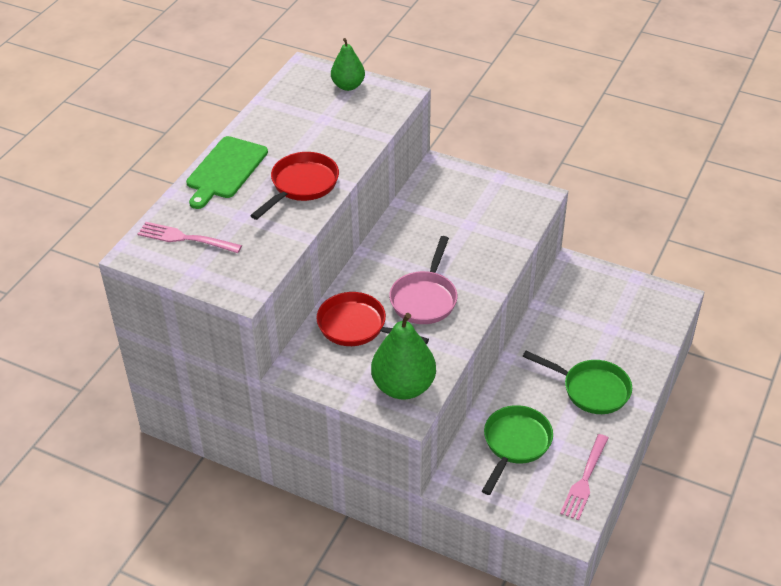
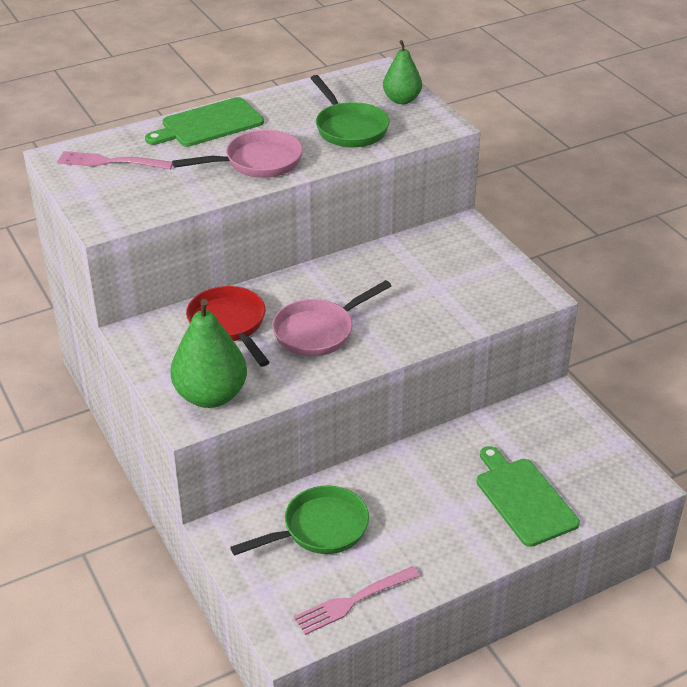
camera: 35 degrees right, 5 degrees down
(185, 238) = (110, 162): pink fork -> pink fork turned 45 degrees counterclockwise
(301, 185) = (257, 162): red pan -> pink pan
(591, 389) = (452, 521): green pan -> green pan (349, 128)
(618, 349) = (523, 498): none -> green cutting board

